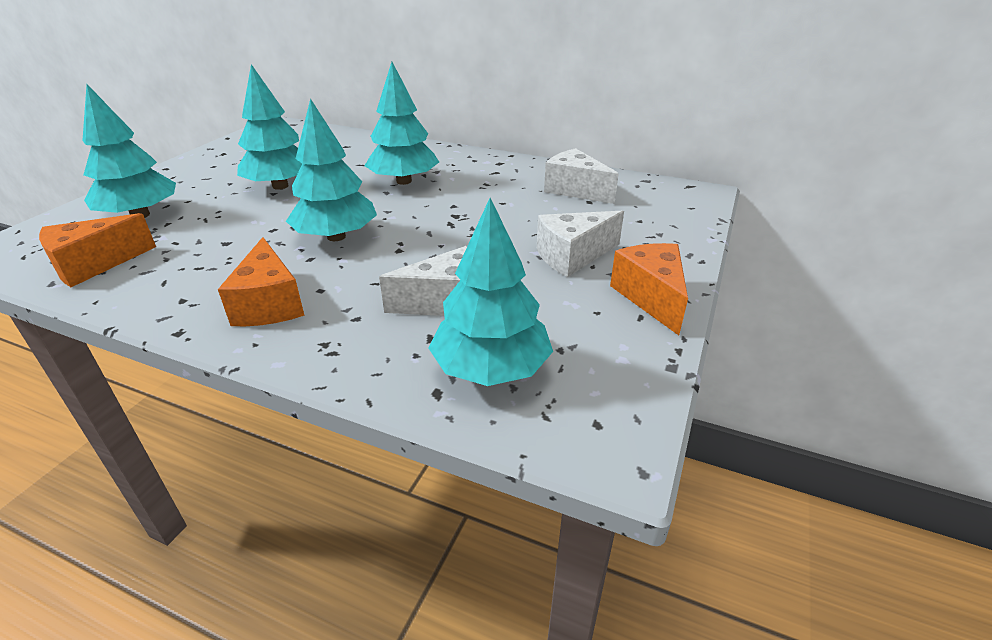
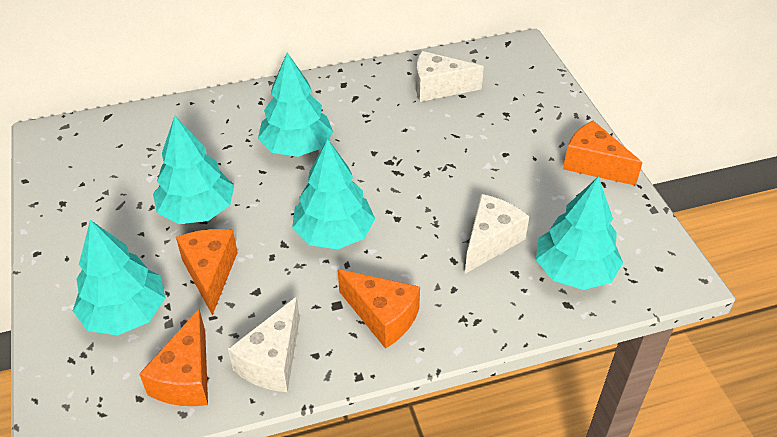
camera: 40 degrees left, 10 degrees up
(221, 219) = (210, 273): none -> orange cheese
(573, 256) = (514, 156): white cheese -> white cheese (272, 361)

